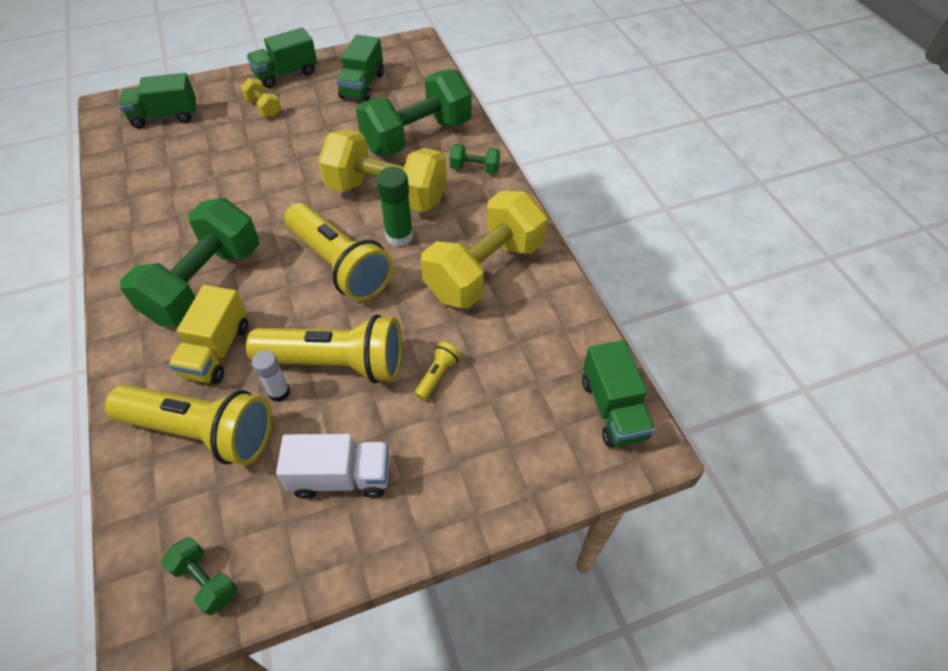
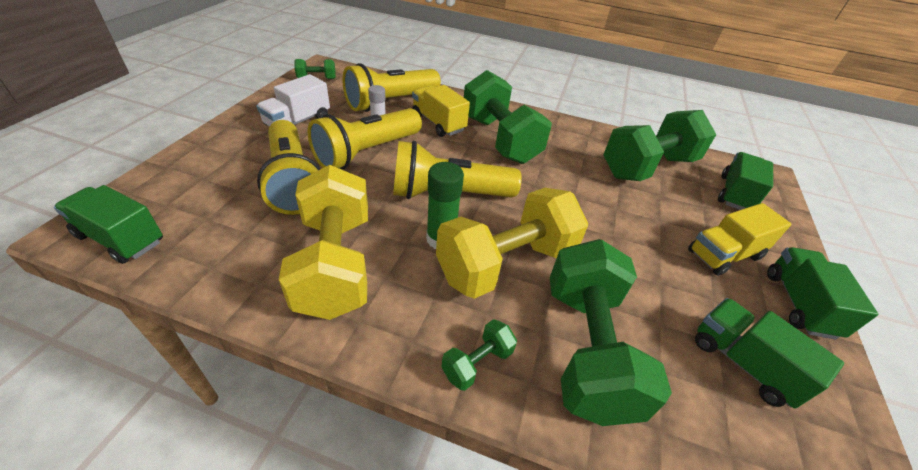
camera: 125 degrees right, 10 degrees down
(164, 171) = (648, 167): none -> green dumbbell
(264, 107) = (724, 255): yellow dumbbell -> yellow truck
(437, 375) = (293, 181): yellow flashlight -> yellow flashlight, size x2.47

